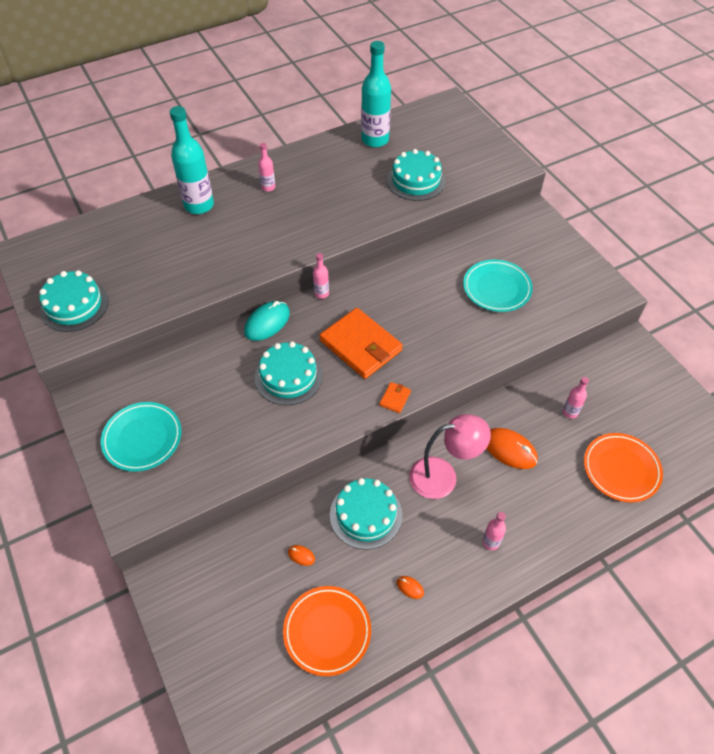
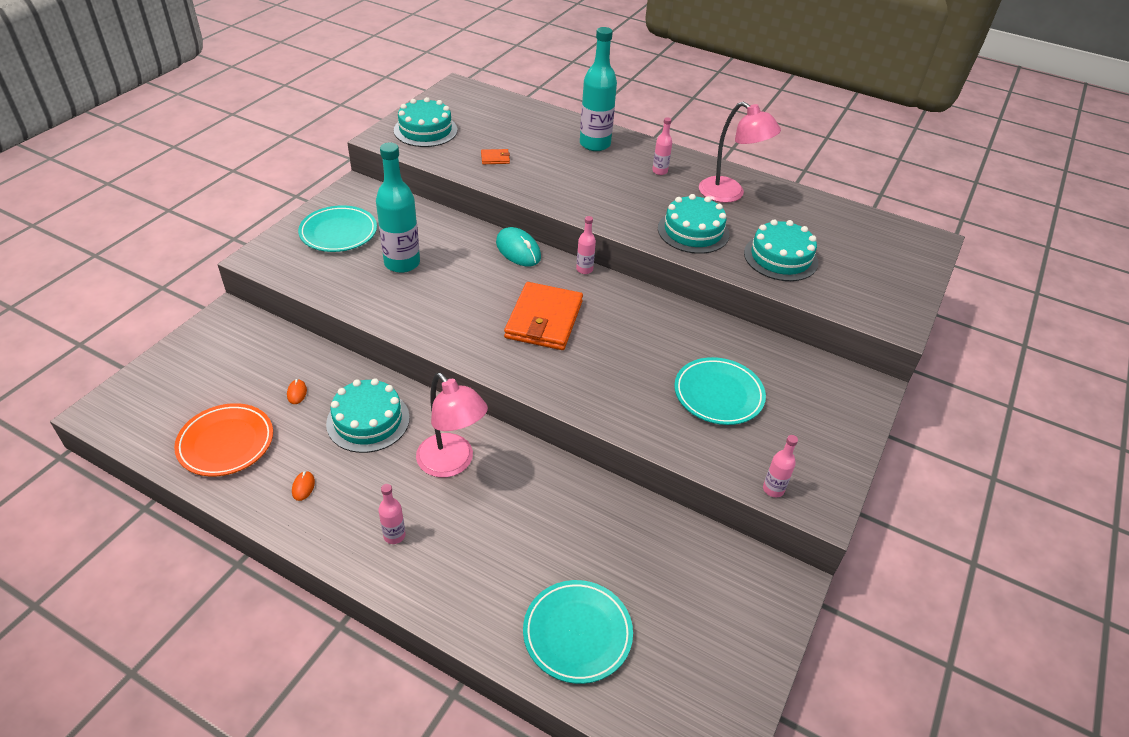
camera: 55 degrees right, 10 degrees down
(267, 323) = (518, 250): turquoise mouse -> turquoise mouse turned 45 degrees clockwise
(288, 376) = (467, 287): turquoise cake -> turquoise cake (693, 231)
(327, 166) = (729, 194): none -> pink lamp
(375, 140) = (804, 210): turquoise bottle -> turquoise bottle (402, 263)
(395, 398) = (498, 368): orange wallet -> orange wallet (495, 158)
(509, 450) = (526, 509): orange mouse -> none
(570, 412) = (623, 549): pink bottle -> pink bottle (773, 489)
(621, 469) = (577, 633): orange plate -> turquoise plate

